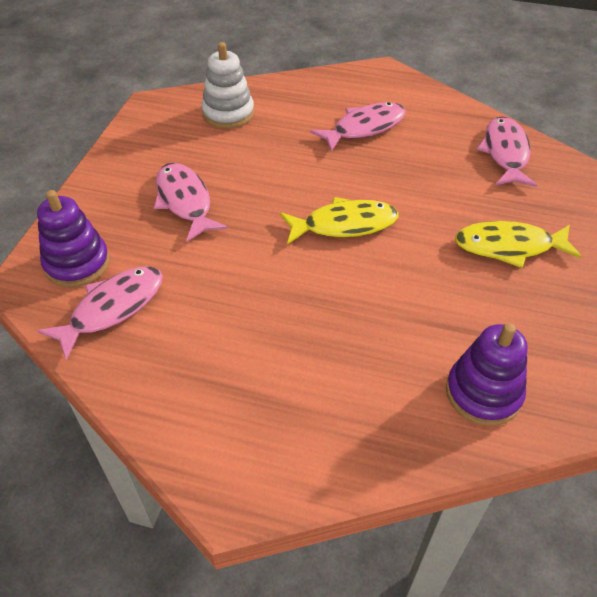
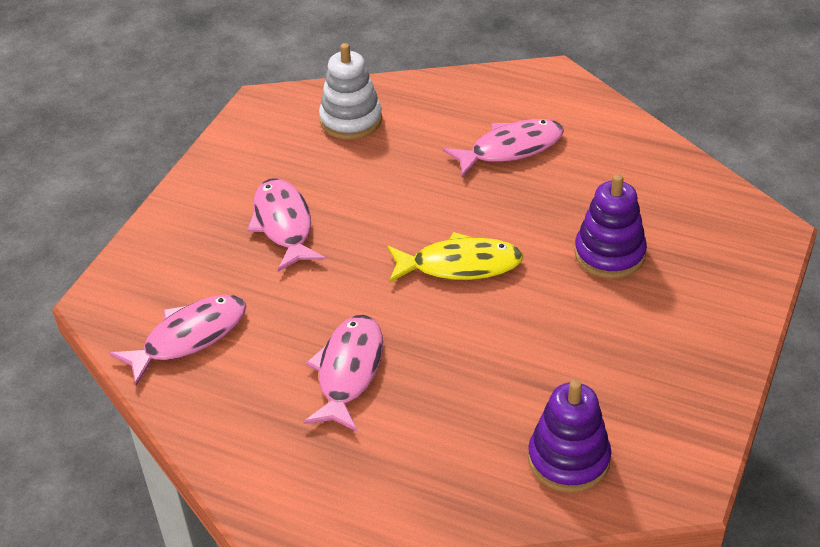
camera: 10 degrees right, 5 degrees down
(77, 263) = (157, 286): purple stacking toy -> purple stacking toy (609, 254)
(505, 153) = (675, 192): pink fish -> pink fish (348, 371)
(509, 246) = (645, 305): yellow fish -> none

